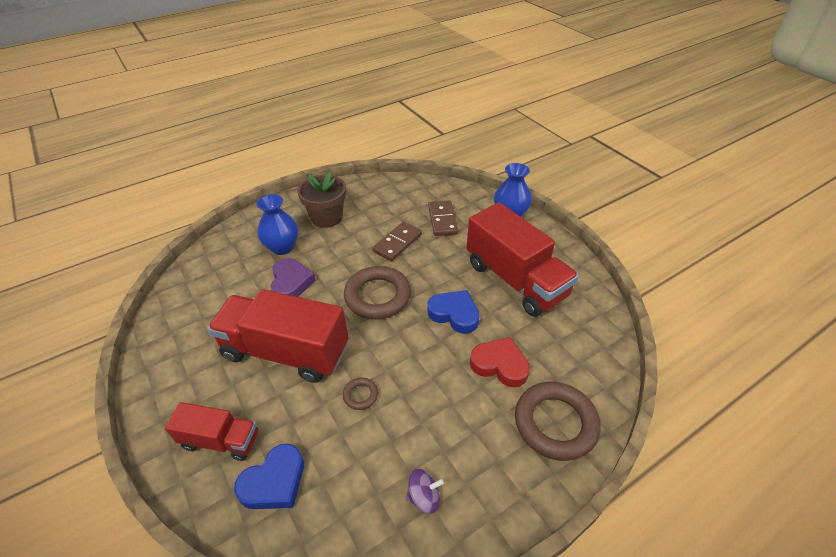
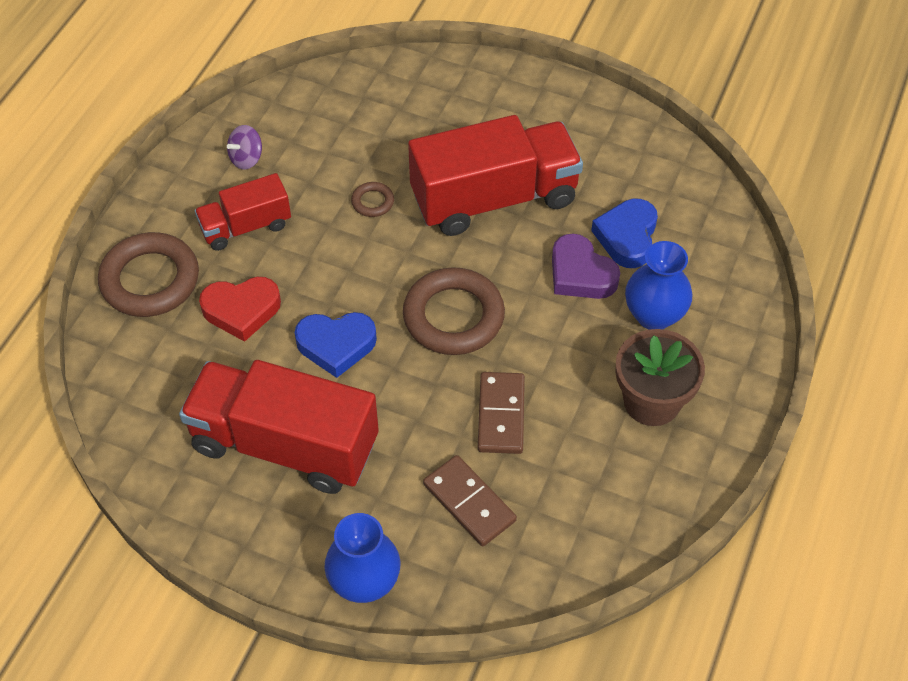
camera: 145 degrees right, 10 degrees up
(220, 440) = (467, 103): red truck -> red truck (246, 227)
(274, 482) = (387, 104): blue heart -> blue heart (627, 237)

